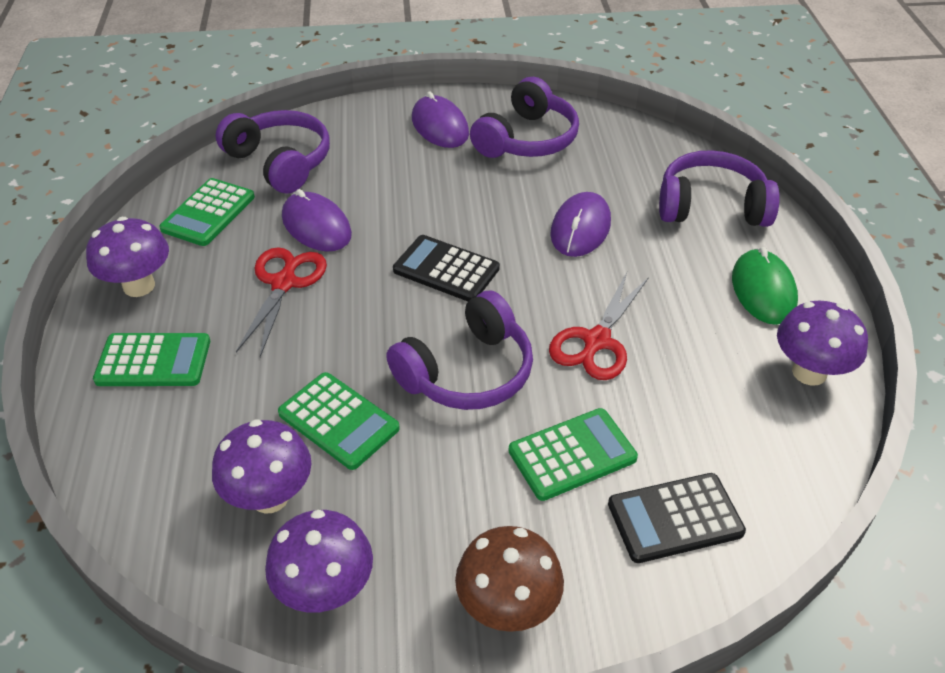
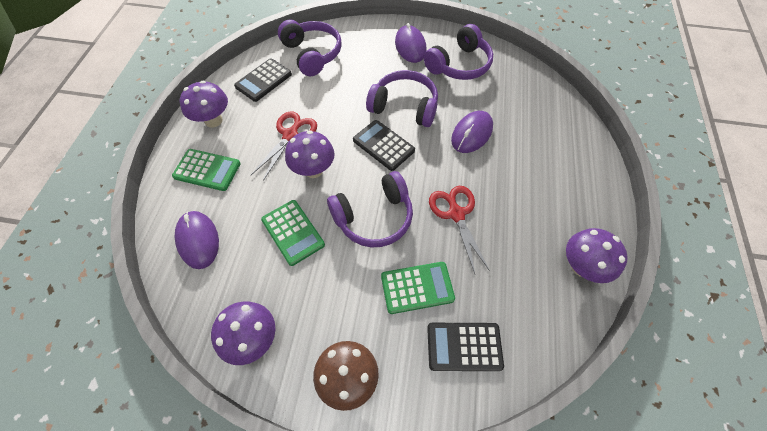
camera: 15 degrees right, 15 degrees up
(208, 213) = (263, 80): green calculator -> black calculator
(270, 497) = (242, 272): purple mushroom -> purple mushroom (313, 170)
(316, 226) = (319, 101): purple mouse -> purple mouse (198, 240)
(596, 341) = (456, 214): red scissors -> red scissors turned 120 degrees clockwise
(711, 206) = (558, 134): purple headphones -> purple headphones (404, 106)
(763, 290) = (571, 201): green mouse -> none

